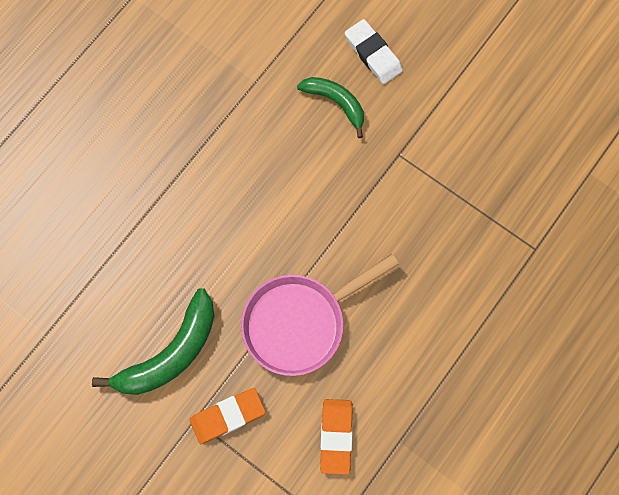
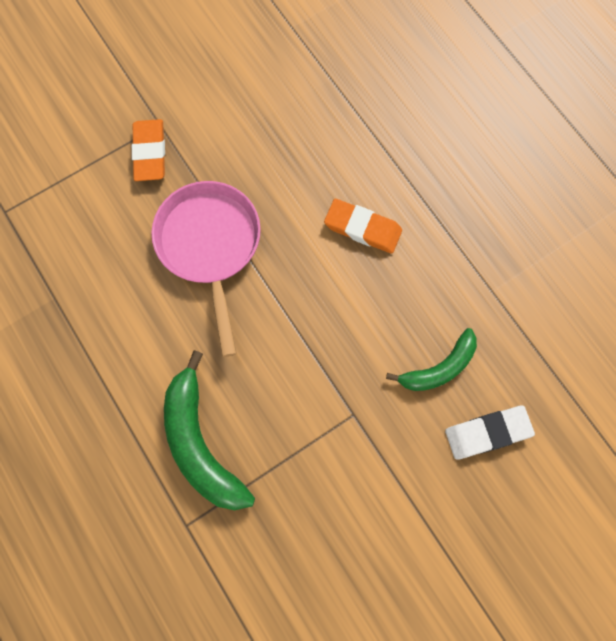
camera: 110 degrees right, 0 degrees up
(170, 353) = (230, 122): green banana -> green banana (201, 443)
(336, 436) = (87, 241): orange eraser -> orange eraser (362, 228)

